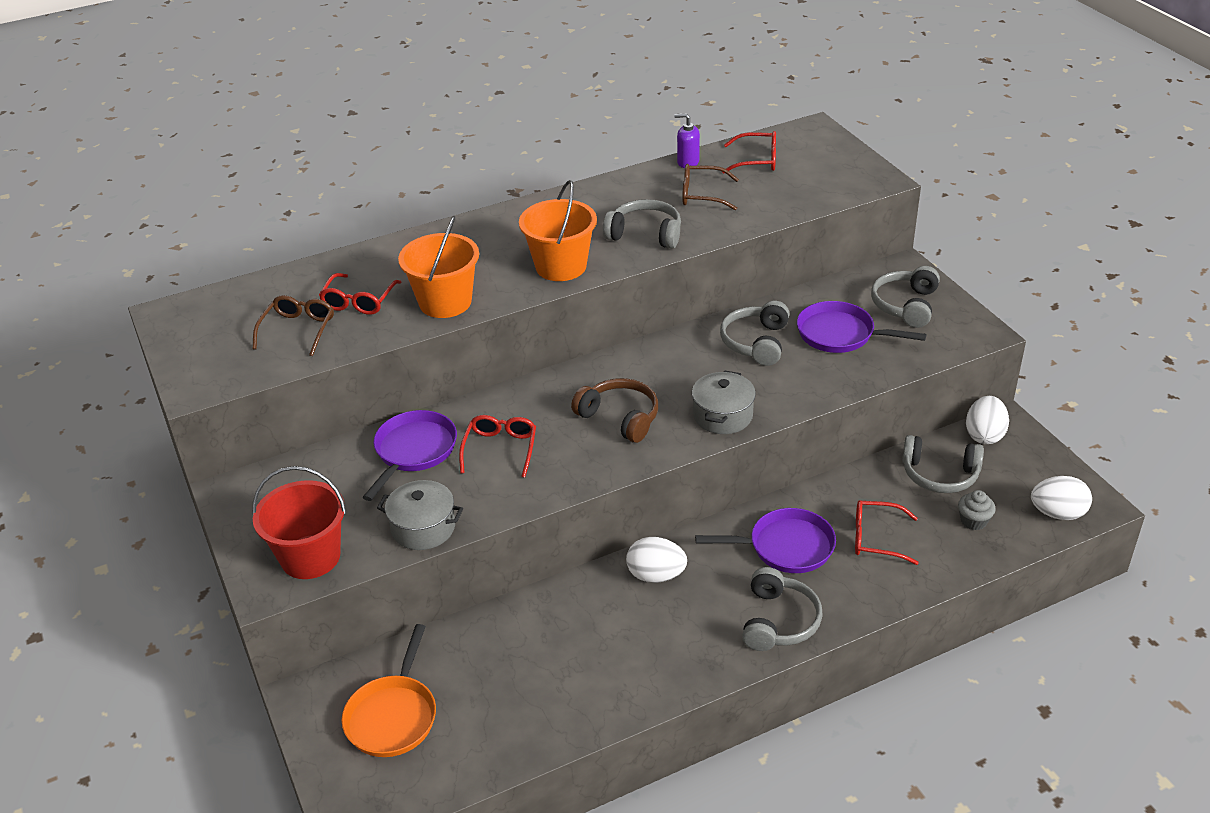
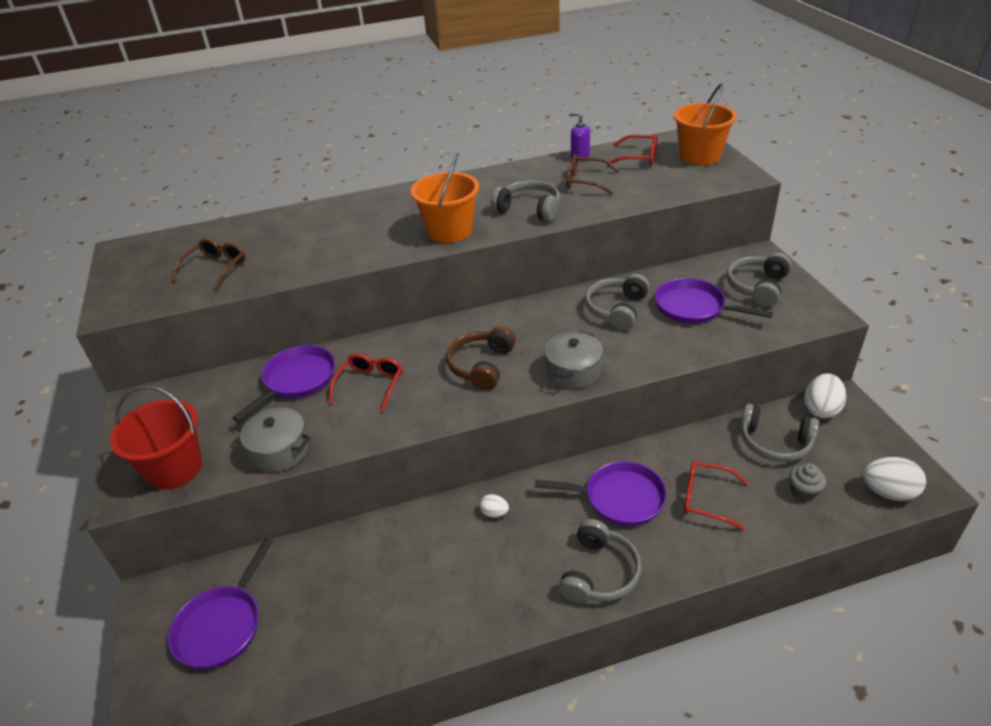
camera: 10 degrees right, 0 degrees up
(359, 301) = (273, 249): red glasses -> none
(393, 716) = (222, 625): orange pan -> purple pan
(445, 302) = (343, 254): orange bucket -> orange bucket (699, 156)
(620, 417) = (481, 366): brown headphones -> brown headphones turned 120 degrees counterclockwise
(656, 575) = (494, 513): white egg -> white egg, size x0.54

